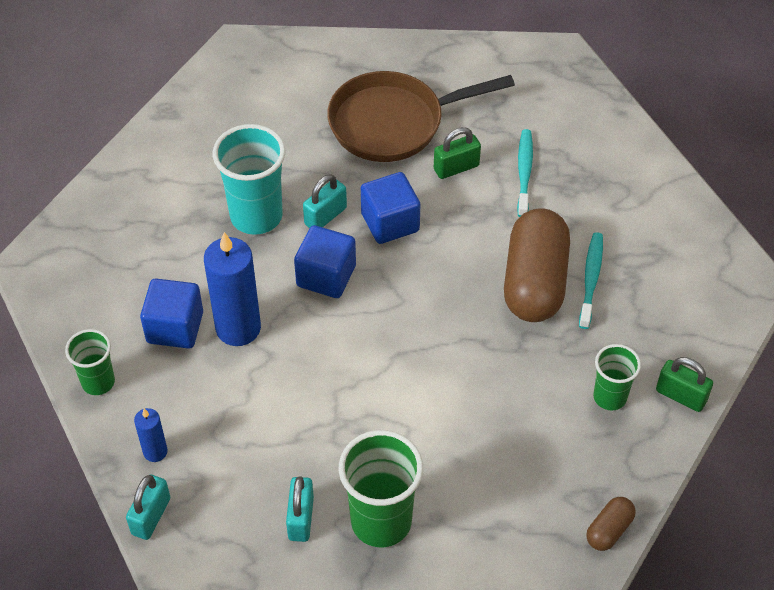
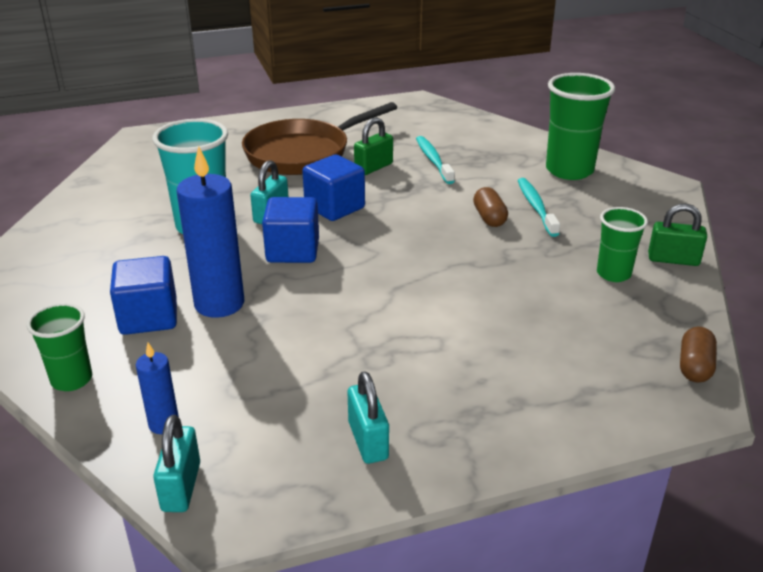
camera: 20 degrees left, 20 degrees down
(381, 521) = (460, 420): green cup -> green cup (569, 170)
(534, 282) = (489, 218): brown capsule -> brown capsule, size x0.45

